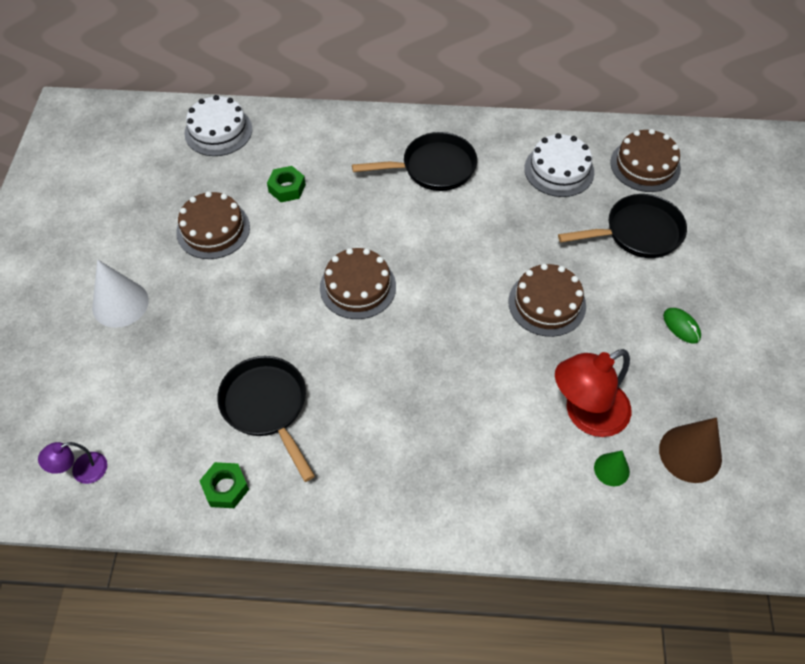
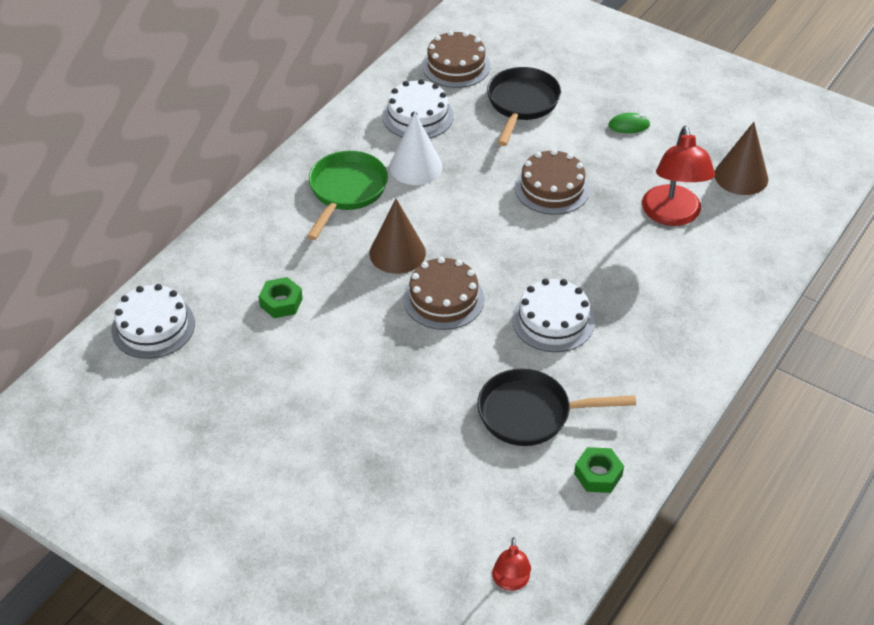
camera: 60 degrees left, 10 degrees down
(82, 471) = (510, 582): purple lamp -> red lamp
(120, 304) = (325, 487): white cone -> white cone (415, 167)
(213, 229) = (287, 378): brown cake -> none
(384, 376) = (553, 320): none -> white cake
(388, 232) = (397, 253): none -> brown cone
(433, 168) = (346, 191): black pan -> green pan
(611, 469) = (728, 224): green cone -> none

